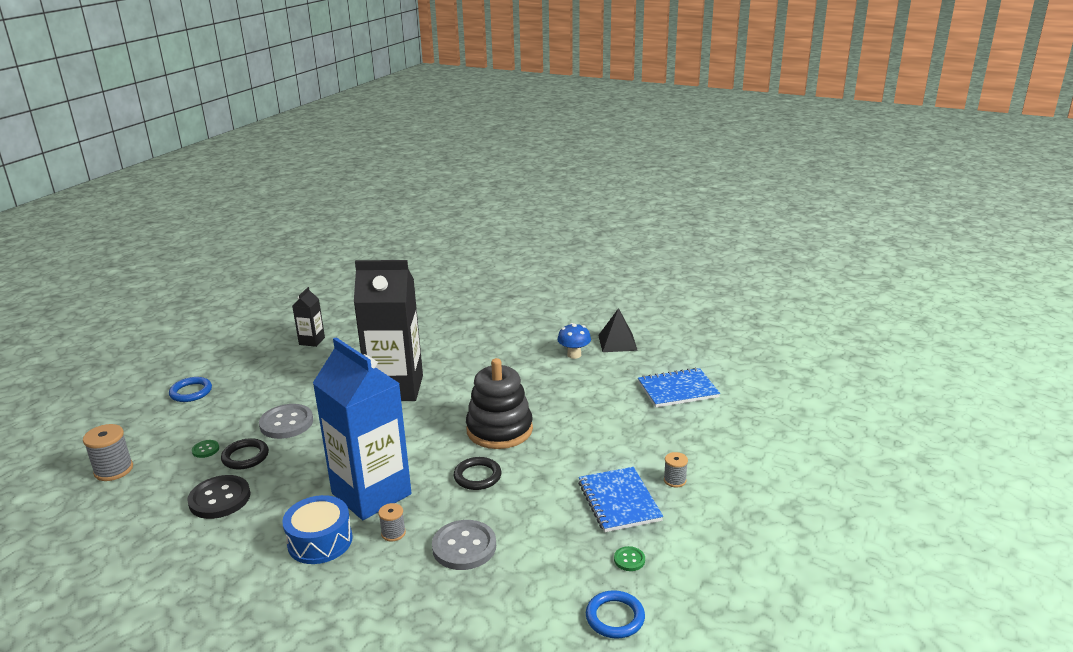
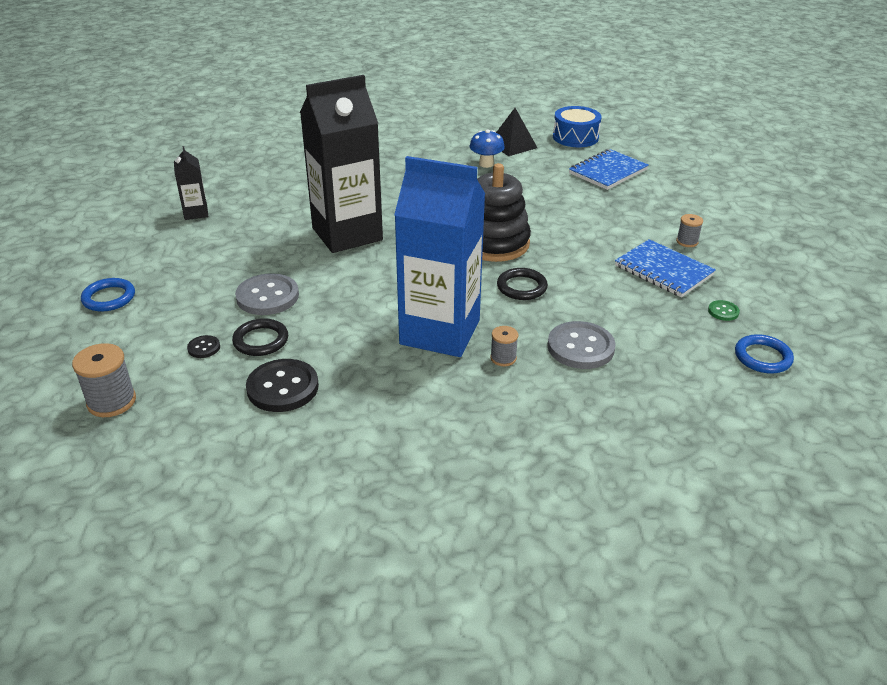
camera: 30 degrees left, 10 degrees up
(205, 450) = (204, 348): green button -> black button
(320, 541) = (441, 389): blue drum -> blue drum (575, 137)

